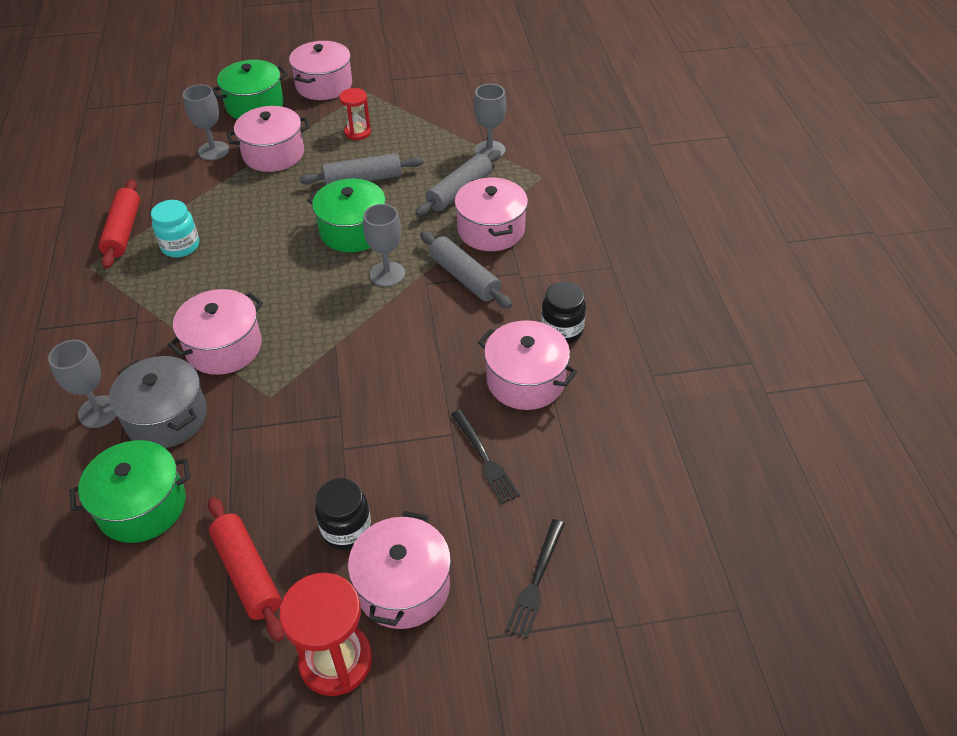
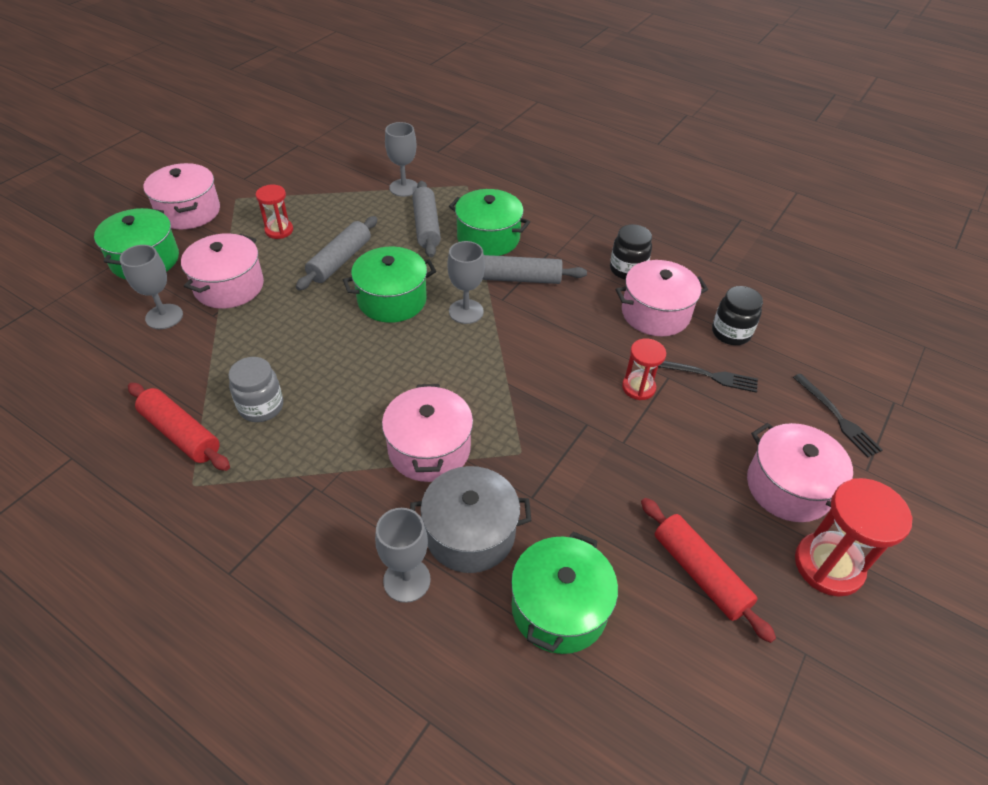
camera: 50 degrees left, 0 degrees up
(180, 246) = (261, 407): turquoise jar -> grey jar
(247, 573) = (699, 573): red rolling pin -> red rolling pin turned 45 degrees clockwise
(346, 529) = (707, 487): black jar -> black jar (731, 333)
(417, 422) = (638, 387): none -> red hourglass
(491, 230) = (488, 238): pink pot -> green pot

